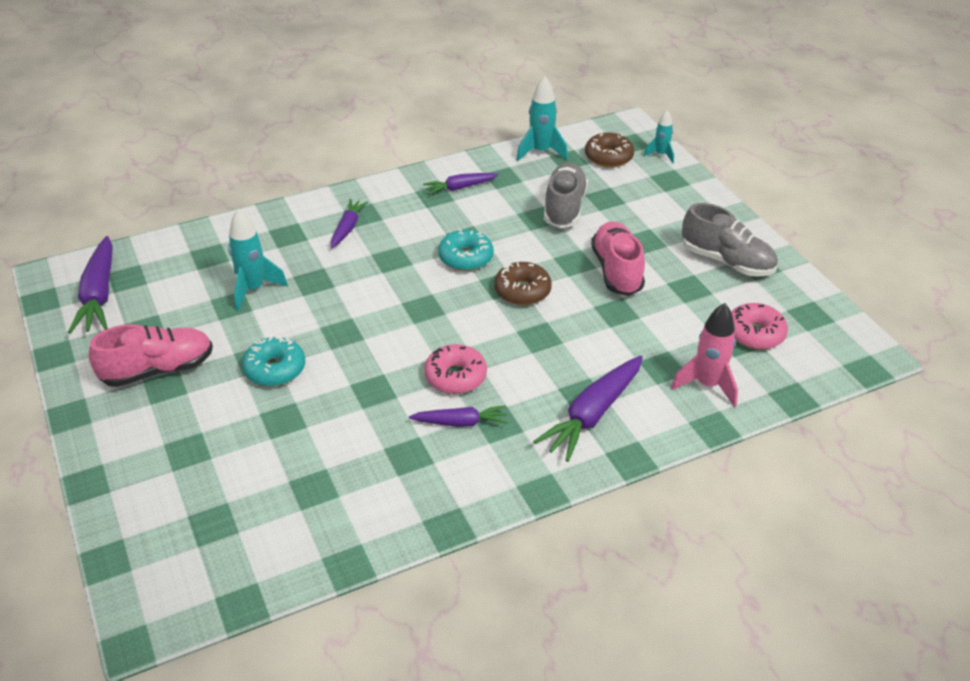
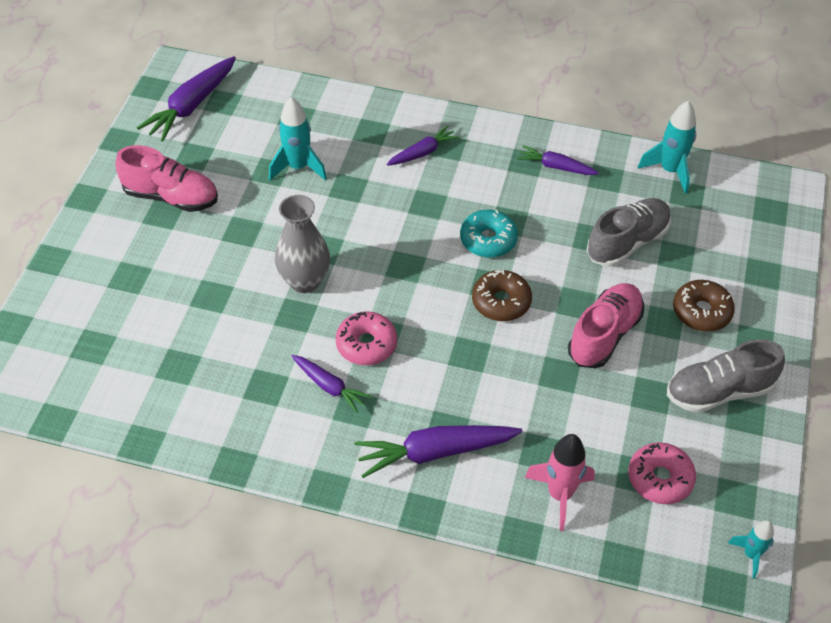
camera: 40 degrees right, 10 degrees up
(275, 369) = (246, 249): turquoise donut -> none
(353, 363) = (304, 281): none -> grey vase
(608, 157) = (729, 213): brown donut -> brown donut (701, 312)
(660, 155) = (785, 241): turquoise rocket -> turquoise rocket (751, 555)
(726, 261) = (719, 391): grey shoe -> grey shoe turned 90 degrees clockwise

